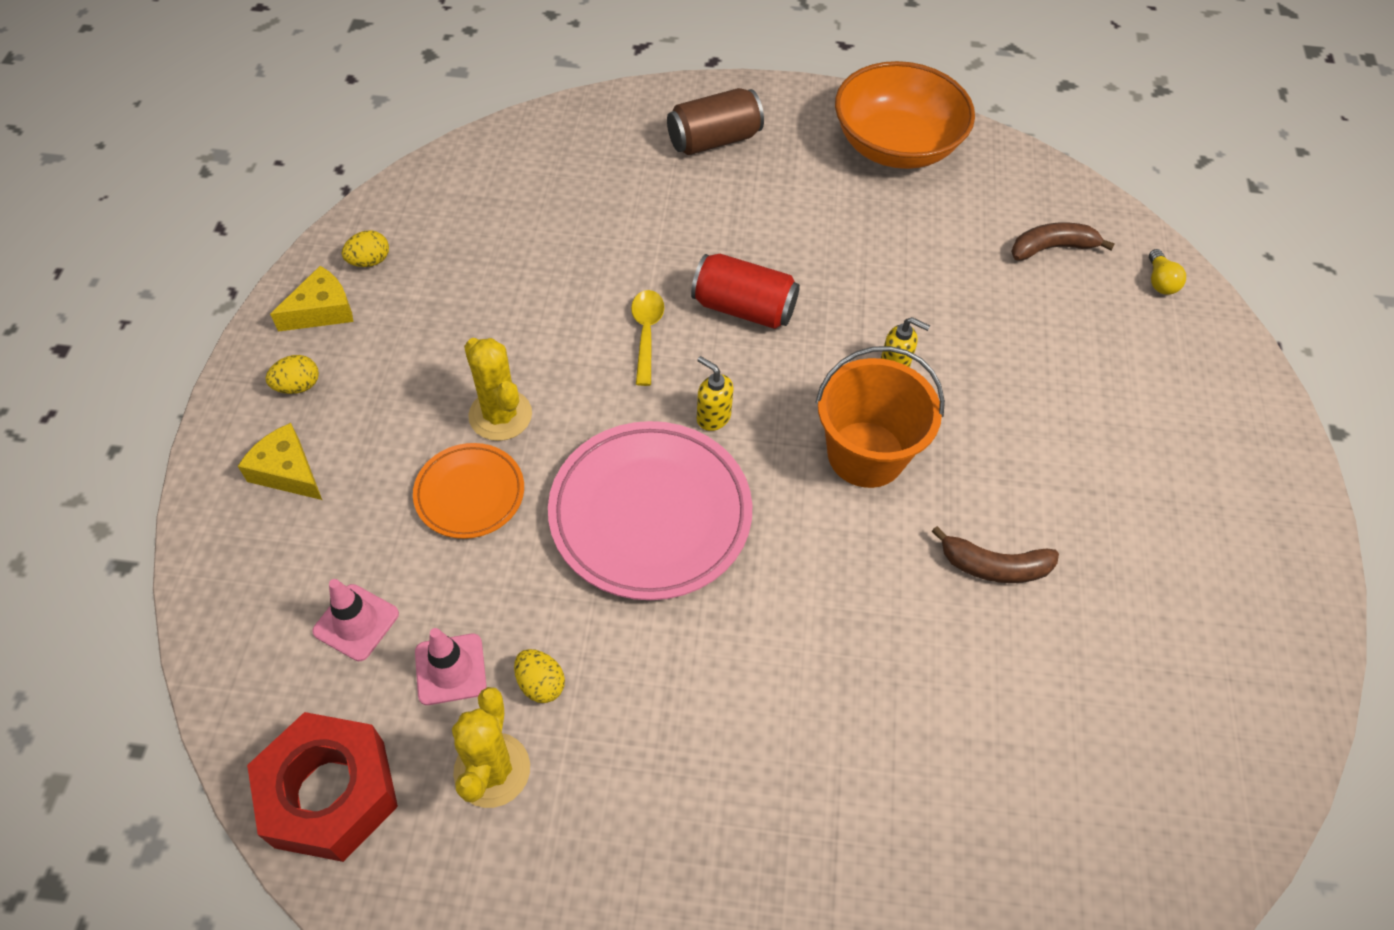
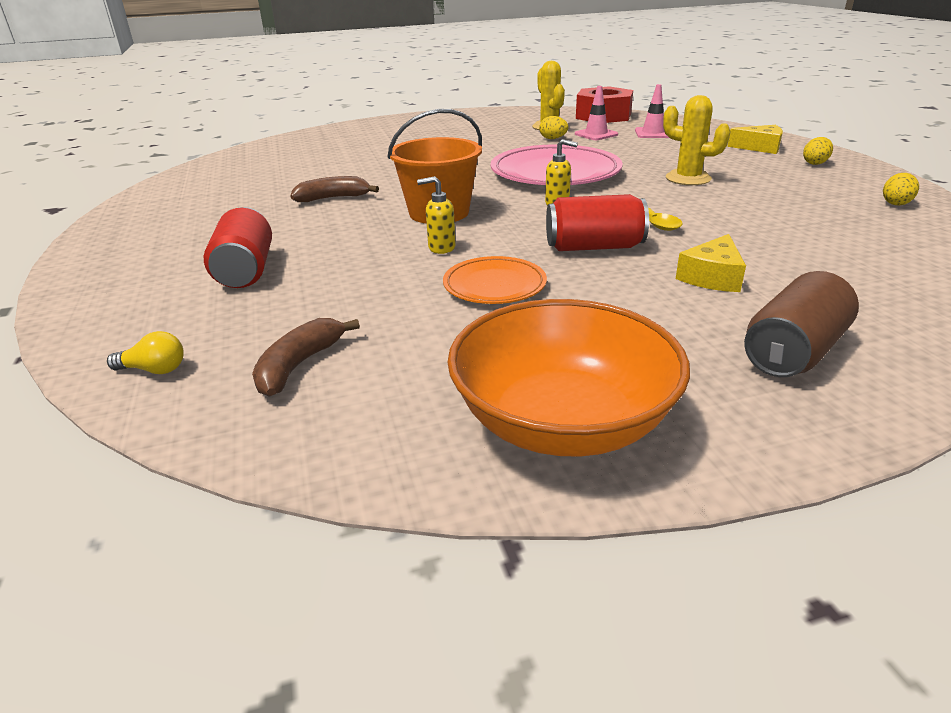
camera: 160 degrees right, 25 degrees down
(322, 310) = (869, 182): yellow cheese -> yellow cheese (712, 277)
(470, 494) = (660, 160): orange plate -> orange plate (494, 285)
(1052, 248) = (299, 365): brown banana -> brown banana turned 150 degrees clockwise
(1104, 404) = (246, 270): none -> red can
(1160, 281) = (154, 370): yellow light bulb -> yellow light bulb turned 120 degrees clockwise

